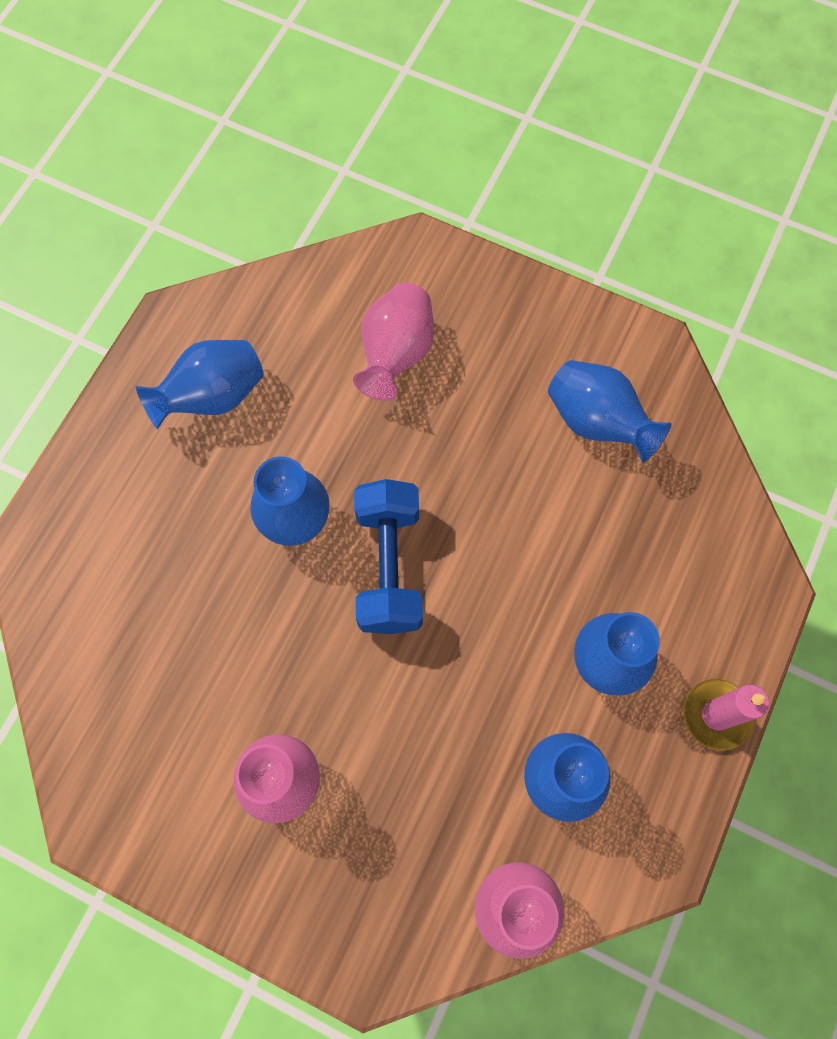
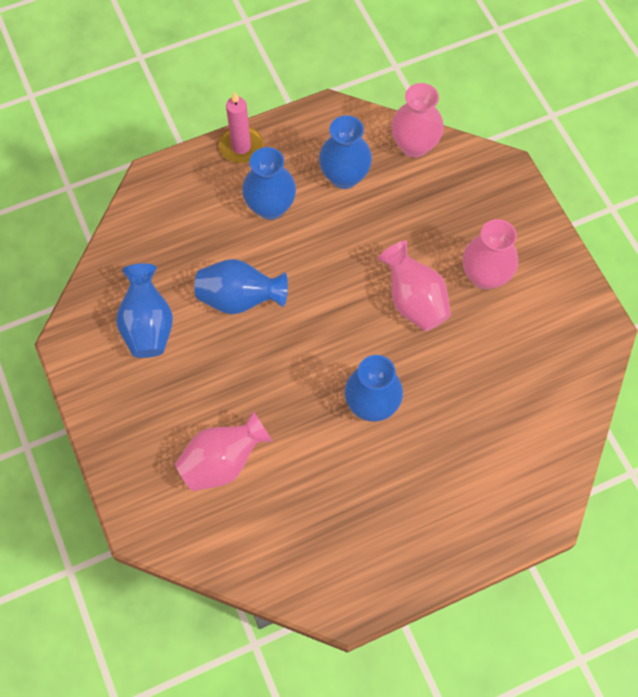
camera: 140 degrees left, 5 degrees down
(212, 397) = (361, 526): blue vase -> blue vase (240, 299)
(343, 678) = (414, 301): none -> pink vase
(389, 566) = (340, 338): blue dumbbell -> none

